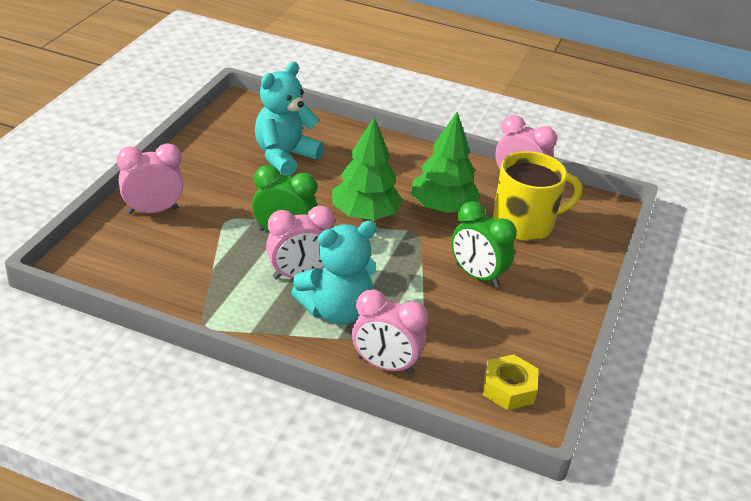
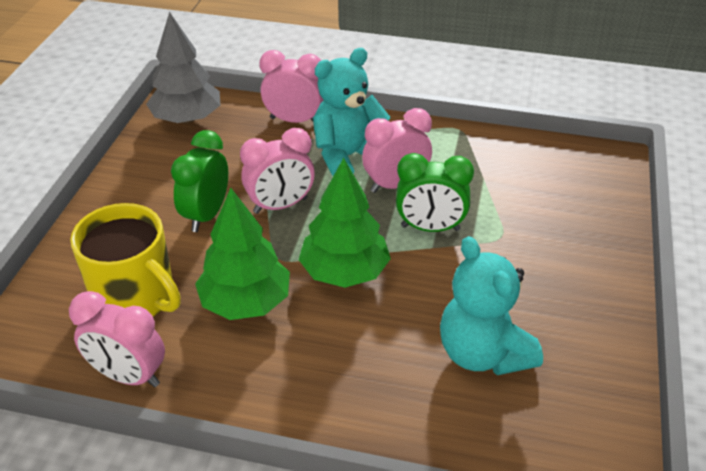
camera: 175 degrees right, 5 degrees up
(152, 211) = (589, 232): pink clock -> pink clock (280, 206)
(284, 157) = (483, 353): turquoise teddy bear -> turquoise teddy bear turned 120 degrees clockwise
(477, 276) = (206, 215): green clock -> green clock turned 105 degrees counterclockwise
(509, 388) = (187, 119): yellow nut -> grey tree
(525, 224) = (136, 297): yellow mug -> yellow mug turned 120 degrees counterclockwise

